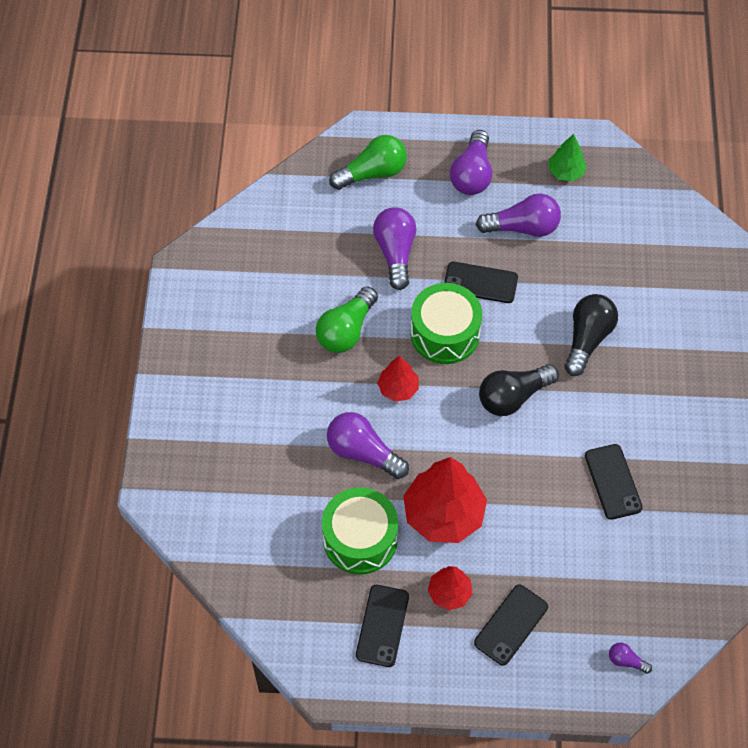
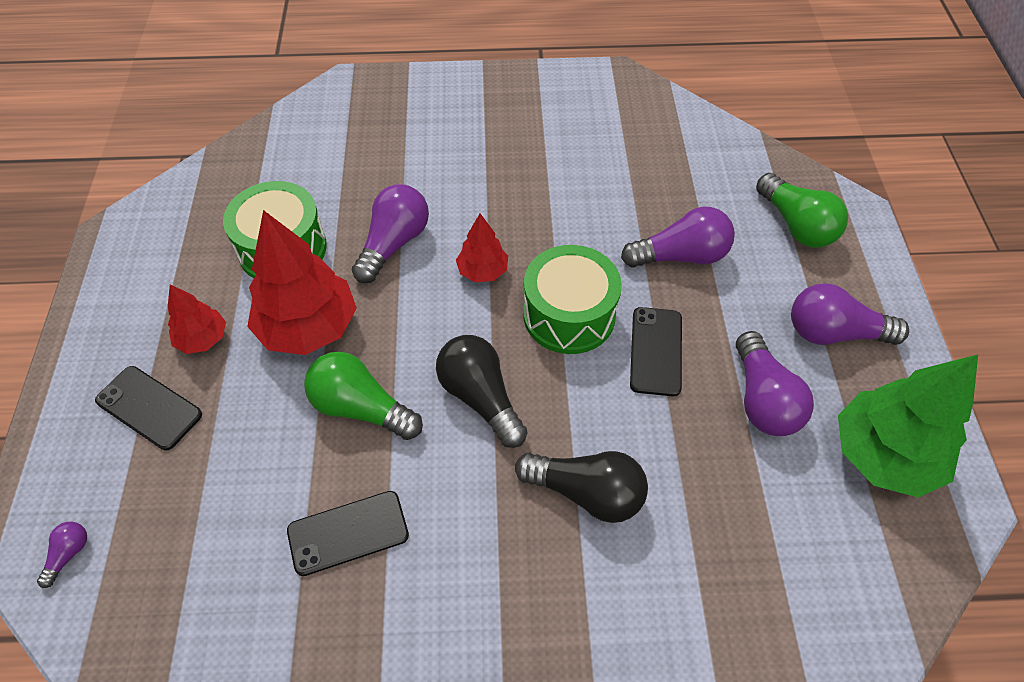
camera: 85 degrees right, 5 degrees down
(346, 330) = (558, 216): green light bulb -> green light bulb (361, 408)
(382, 625) = (172, 276): black phone -> none
(565, 172) = (883, 455): green tree -> green tree, size x1.91

